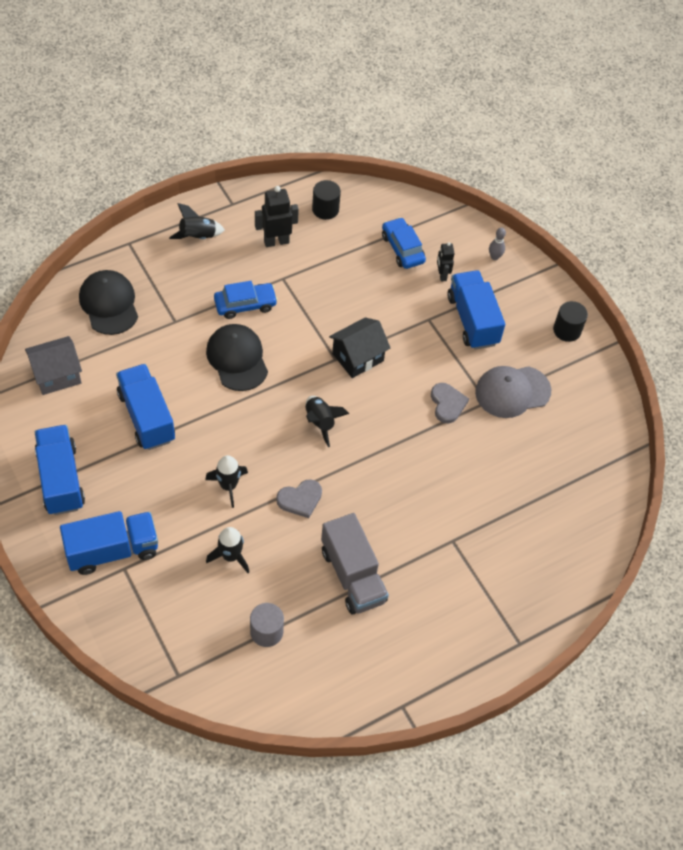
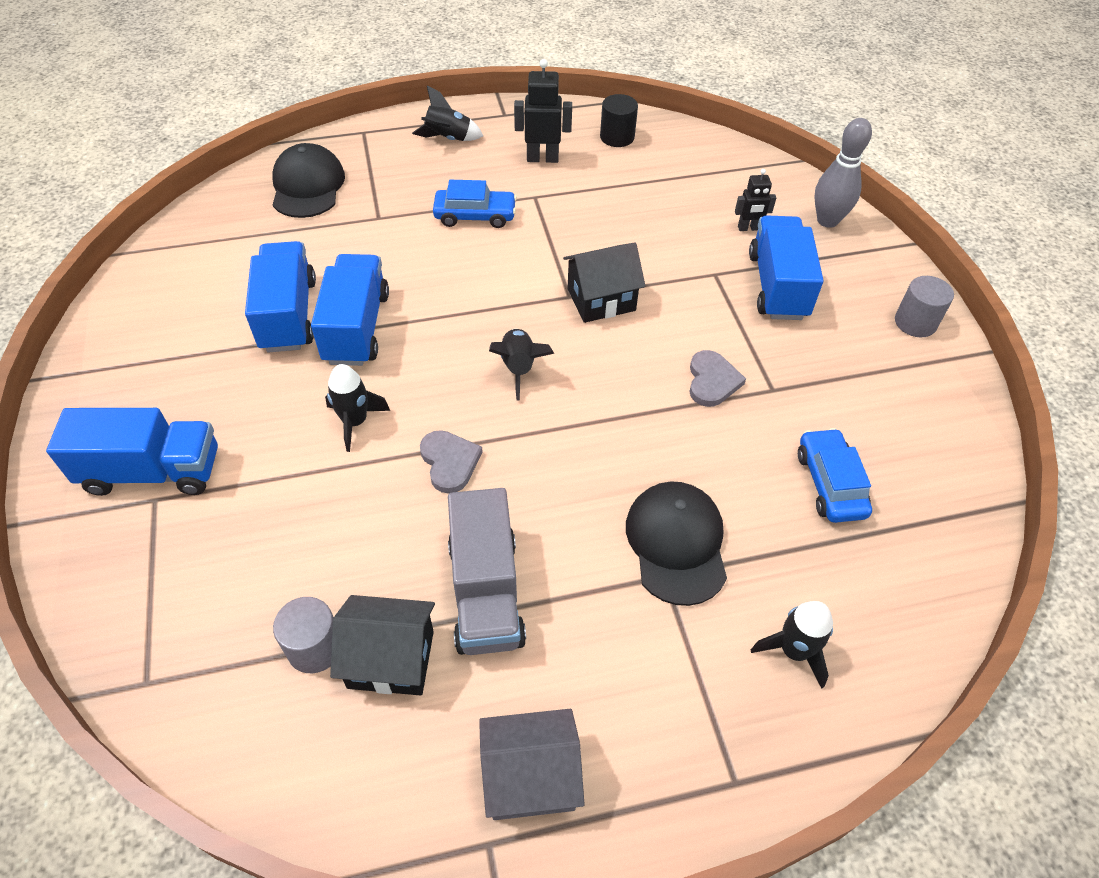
camera: 20 degrees right, 5 degrees down
(57, 375) = (203, 247): grey house -> grey house (530, 777)
(61, 479) = (138, 365): blue truck -> blue truck (356, 328)
(230, 556) = (313, 518): black rocket -> black rocket (793, 651)
(237, 359) = (438, 272): black cap -> black cap (676, 543)
(300, 499) = (449, 462): grey heart -> grey heart turned 105 degrees counterclockwise
(313, 627) = (391, 659): none -> black house
(402, 249) = (703, 191): blue car -> blue car (830, 483)
(442, 275) = (748, 228): black robot -> black robot turned 105 degrees counterclockwise
(494, 257) = (827, 220): grey bowling pin -> grey bowling pin, size x1.90
(512, 392) = (815, 384): grey cap -> none
(567, 330) = (915, 322): black cylinder -> grey cylinder

